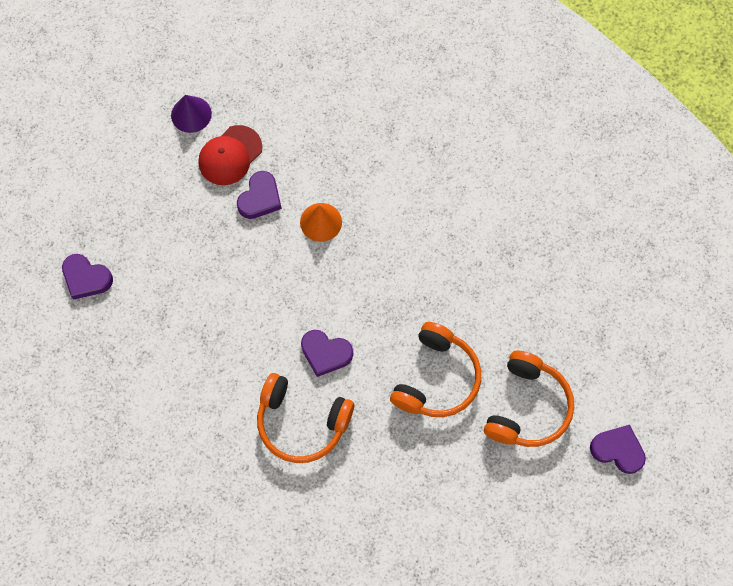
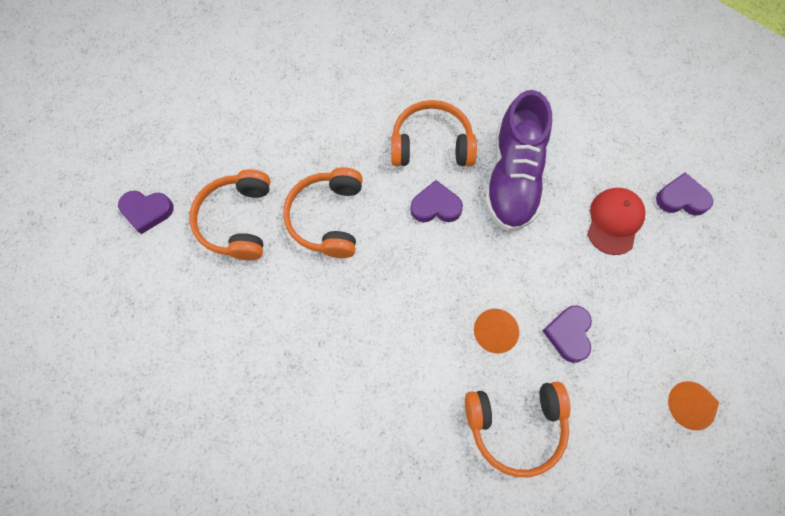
camera: 160 degrees right, 0 degrees up
(191, 114) = (692, 405): purple cone -> orange cone
(230, 155) = (624, 371): red cap -> red cap (614, 221)
(236, 356) = (513, 178): none -> purple shoe
(339, 147) = (515, 425): none -> orange headphones

